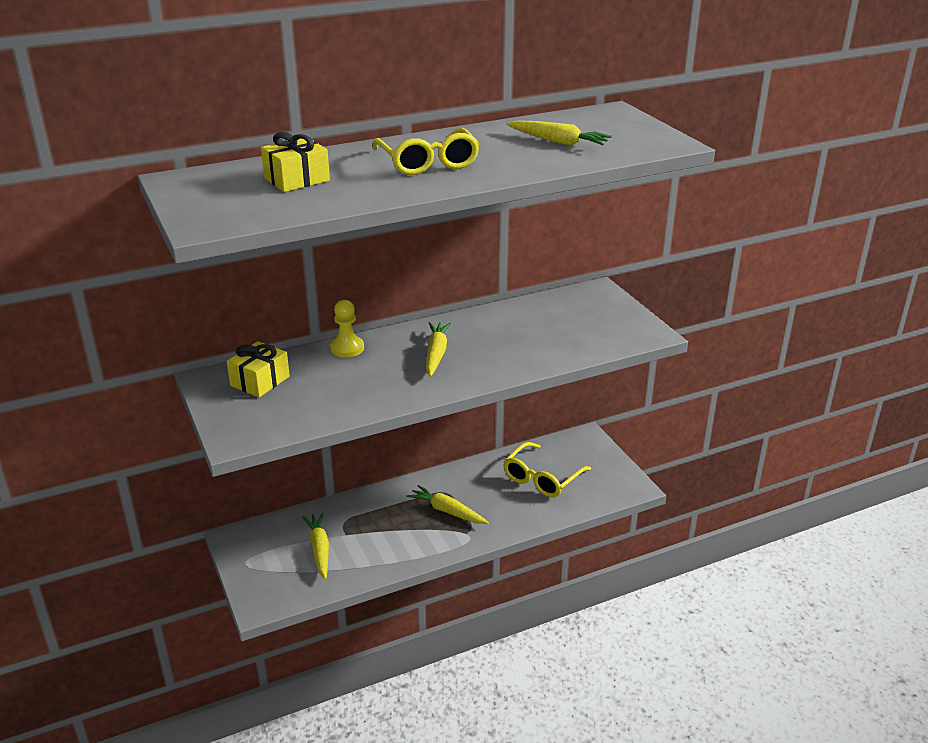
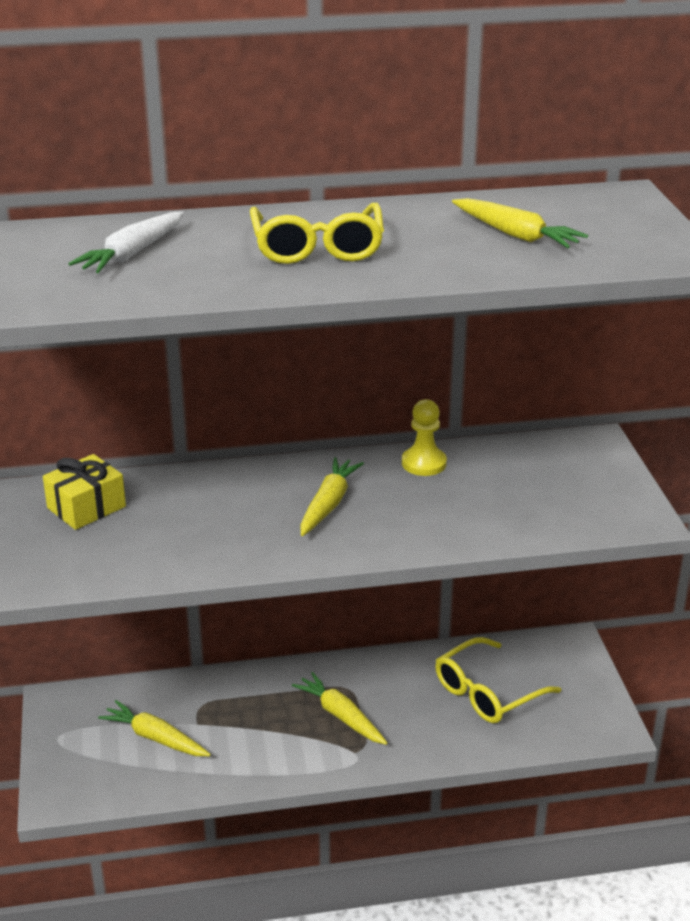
camera: 15 degrees right, 0 degrees up
(297, 179) = (132, 253): yellow gift -> white carrot
(319, 550) = (155, 738): yellow carrot -> yellow carrot turned 60 degrees counterclockwise
(347, 348) = (216, 478): yellow pawn -> yellow pawn (424, 463)

